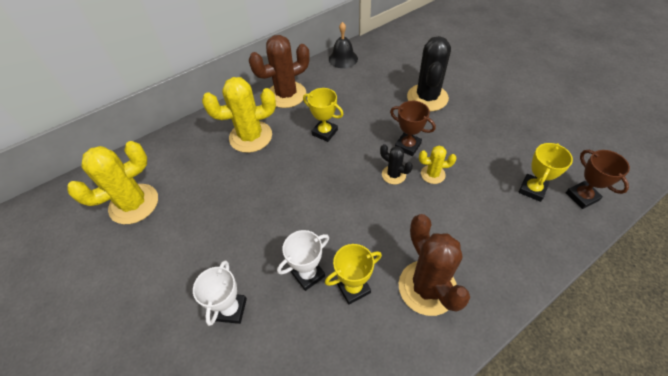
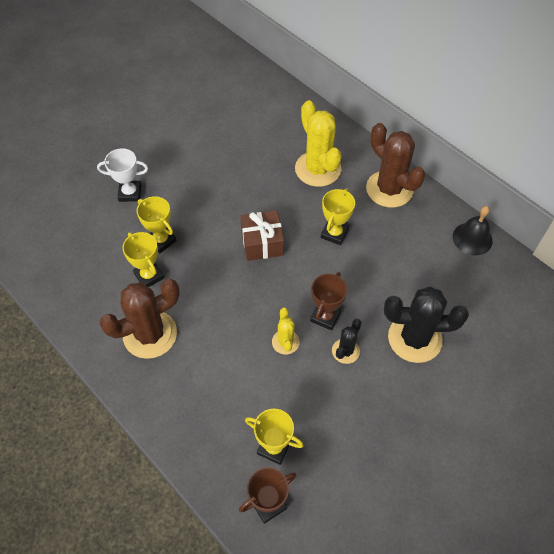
camera: 80 degrees right, 5 degrees up
(134, 204) = (226, 103): yellow cactus -> none
(308, 274) = (161, 240): white trophy -> yellow trophy
(326, 184) = (262, 243): none -> brown gift
(393, 175) = (280, 303): black cactus -> black cactus (345, 351)

